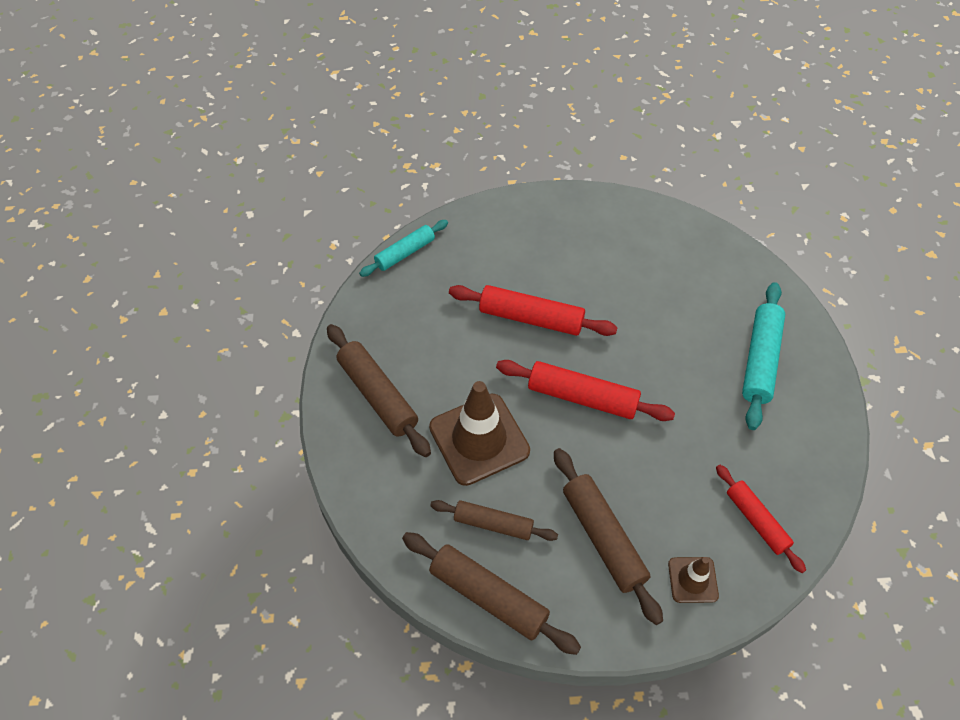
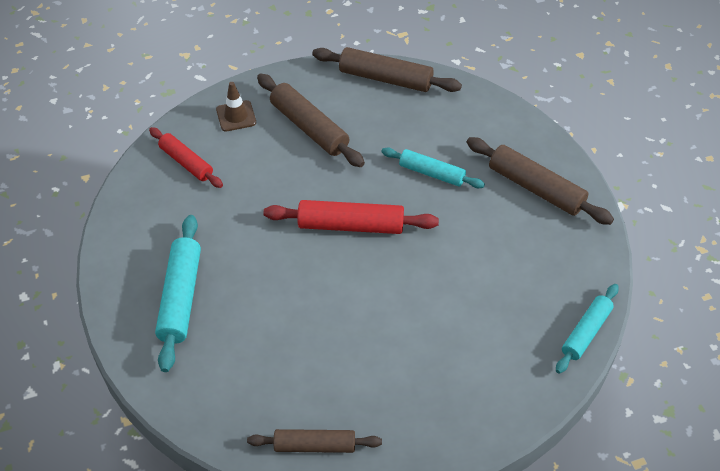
camera: 165 degrees right, 5 degrees down
(479, 439) = (431, 173): brown traffic cone -> turquoise rolling pin
(493, 524) = (397, 119): brown rolling pin -> brown rolling pin (314, 445)
(531, 318) = (422, 290): red rolling pin -> none

